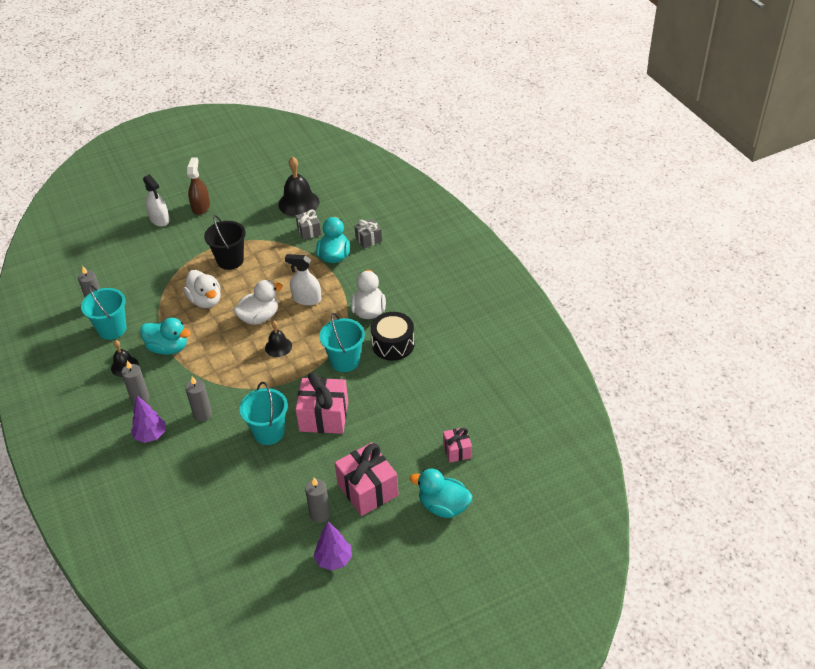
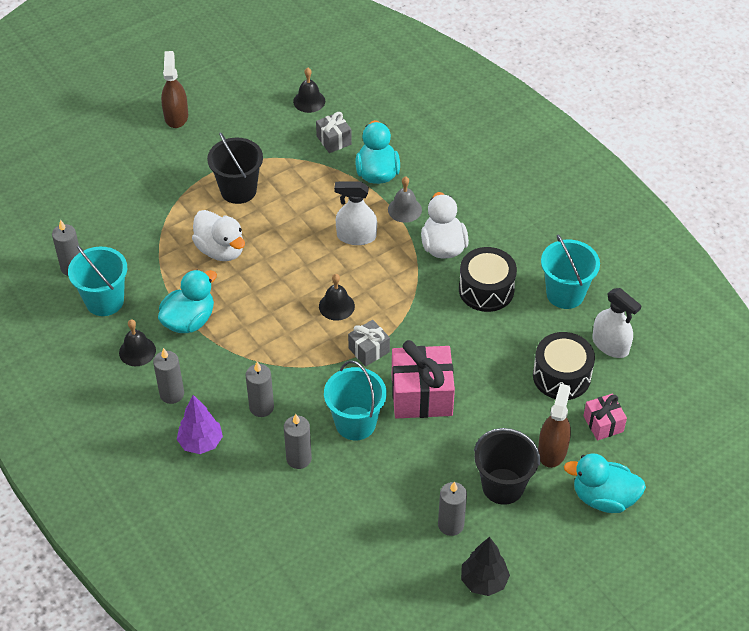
camera: 10 degrees left, 5 degrees up
(159, 219) = (124, 138): white spray bottle -> white spray bottle (610, 345)
(168, 348) = (189, 320): turquoise duck -> turquoise duck turned 60 degrees counterclockwise
(219, 454) = (299, 458): none -> grey candle
(259, 317) = (300, 267): white duck -> none
(298, 203) = (309, 101): black bell -> black bell, size x0.58
(334, 560) = (483, 581): purple tree -> black tree
(345, 361) = (429, 317): turquoise bucket -> turquoise bucket (565, 294)
(347, 283) = (404, 209): none -> grey bell
(367, 489) = (503, 486): pink gift -> black bucket
(368, 239) = (417, 146): grey gift -> grey gift (369, 350)
(412, 466) = (552, 450): none -> brown spray bottle
(434, 412) = (561, 376): none -> black drum

